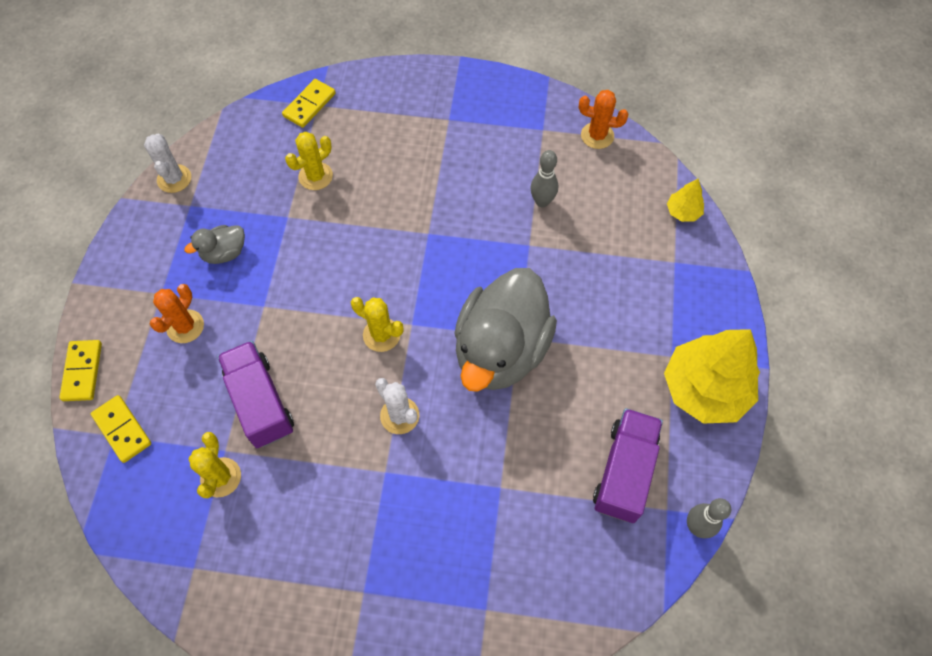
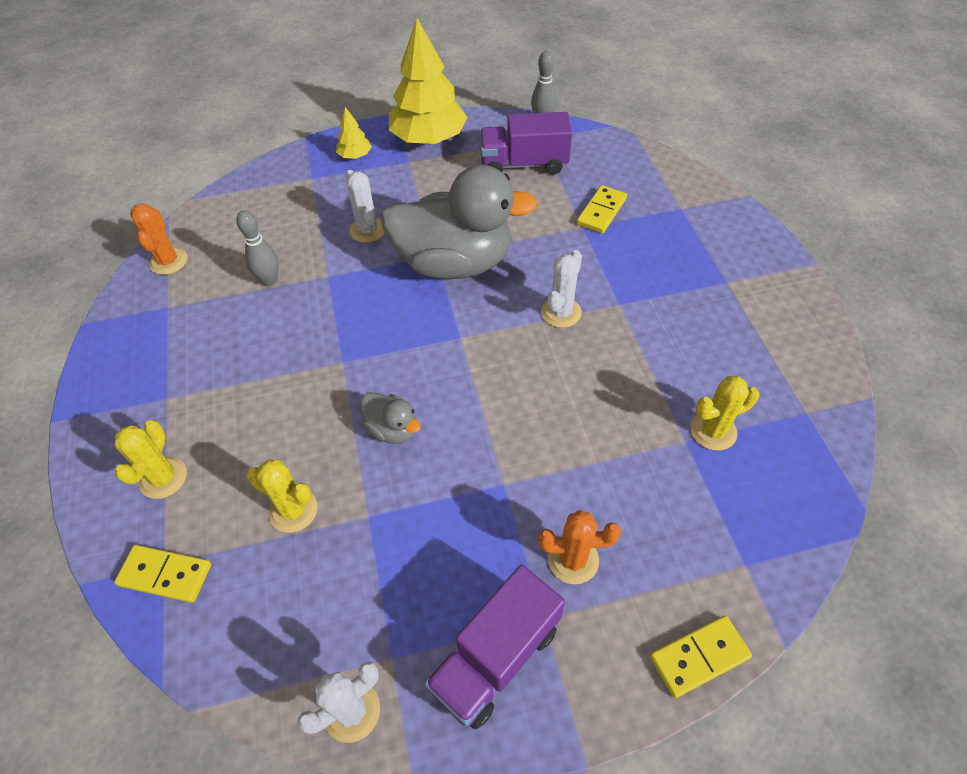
camera: 110 degrees left, 10 degrees down
(122, 429) = (733, 559): yellow domino -> yellow domino (601, 211)
(224, 253) = (450, 567): grey duck -> grey duck (392, 429)
(260, 402) = (616, 432): purple truck -> purple truck (496, 657)
(381, 335) = (484, 357): yellow cactus -> yellow cactus (163, 478)
(576, 290) = (367, 230): none -> white cactus
(683, 212) = (253, 183): yellow tree -> yellow tree (355, 156)

